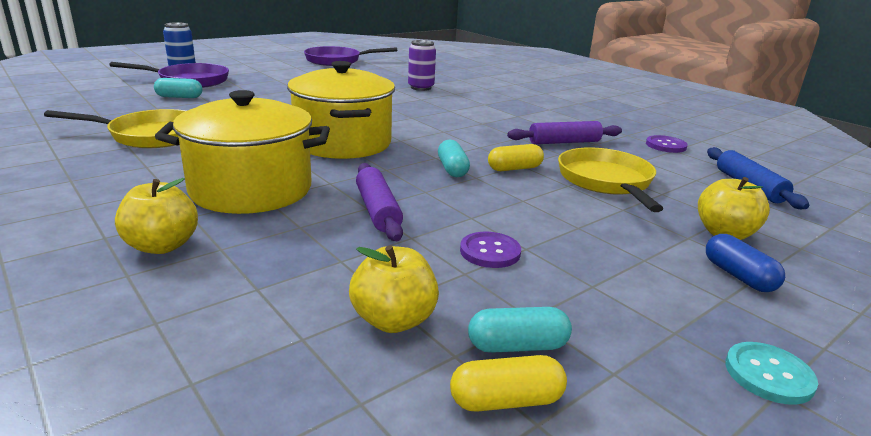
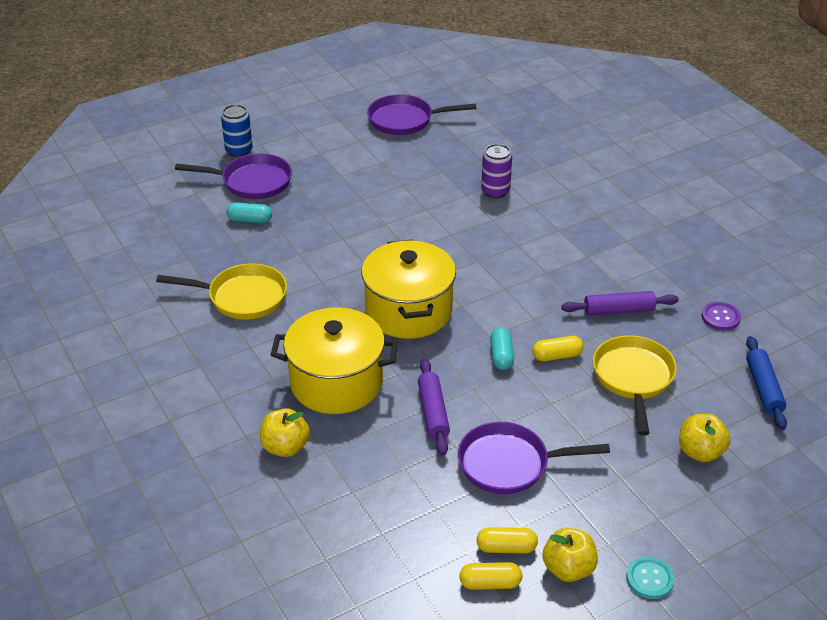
camera: 10 degrees right, 15 degrees up
(394, 320) = (435, 523): yellow apple -> yellow apple (568, 569)
(490, 252) = (509, 464): purple button -> purple pan
(517, 346) = (506, 548): turquoise capsule -> yellow capsule
(738, 276) = (682, 498): blue capsule -> none

